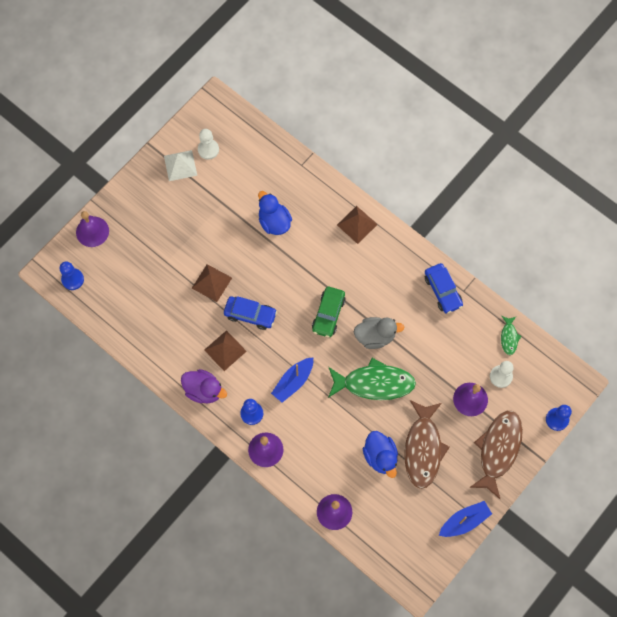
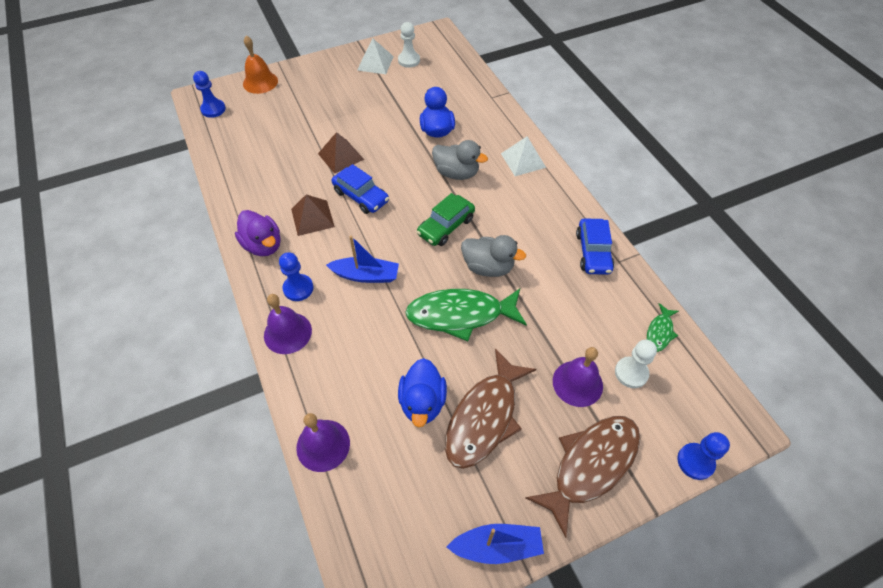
camera: 25 degrees right, 15 degrees down
(92, 231) = (260, 82): purple bell -> orange bell
(293, 382) = (366, 275): blue boat -> blue boat turned 150 degrees counterclockwise
(311, 260) = (456, 173): none -> grey duck
(357, 224) = (523, 160): brown pyramid -> white pyramid
(374, 383) = (460, 315): green fish -> green fish turned 150 degrees clockwise

